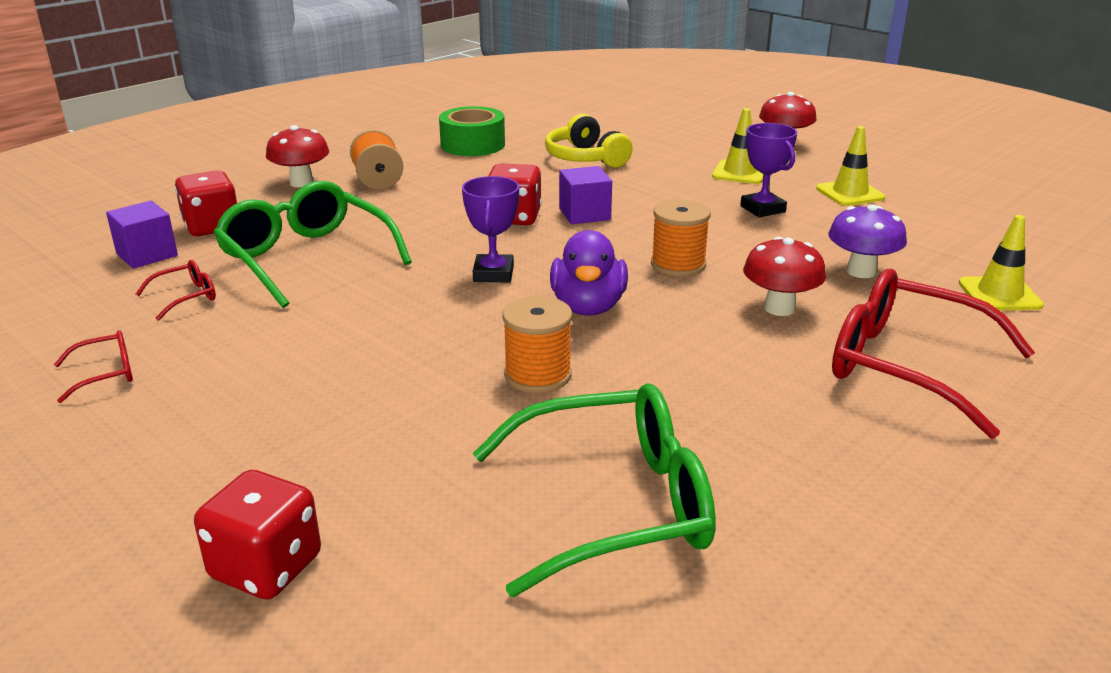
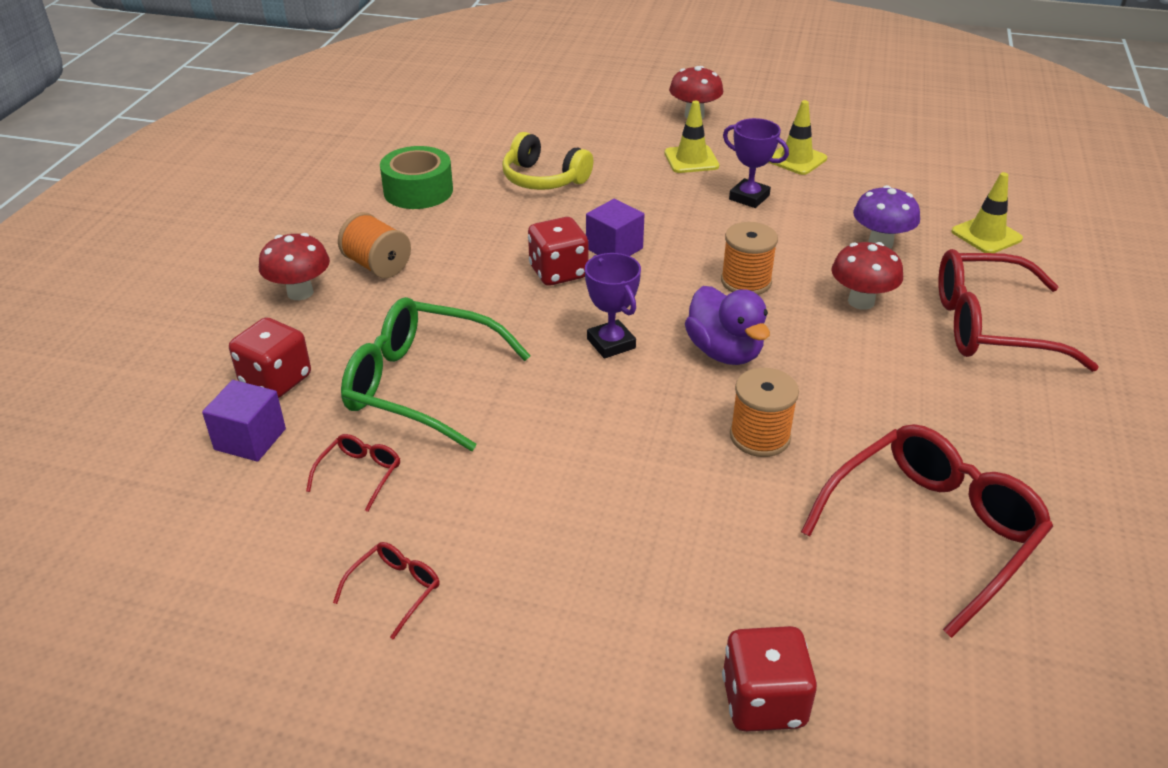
camera: 30 degrees left, 10 degrees up
(614, 505) = (932, 530): green glasses -> red glasses

